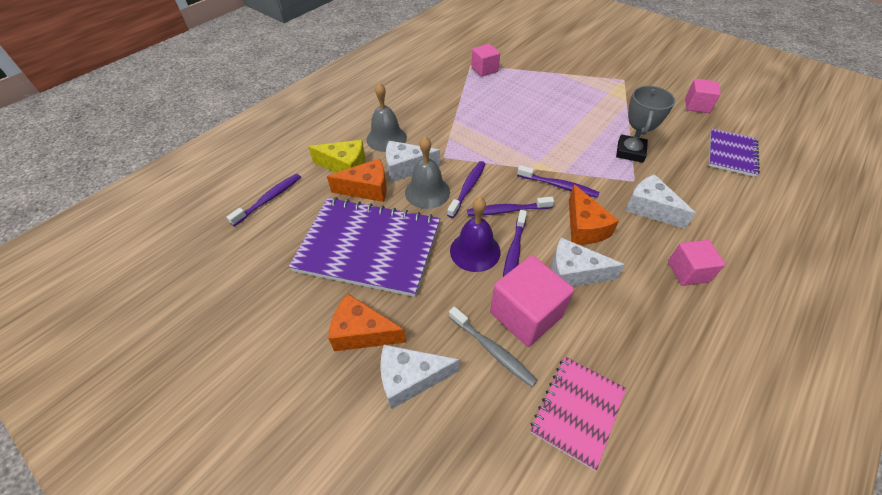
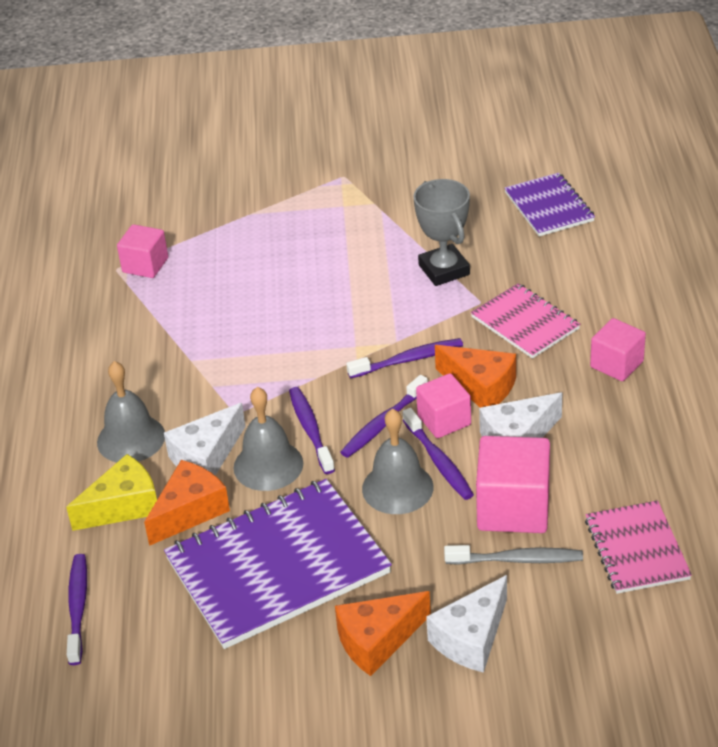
camera: 40 degrees left, 10 degrees down
(475, 251) = (397, 488): purple bell -> grey bell
(650, 208) = (525, 323): white cheese -> pink notebook
(697, 105) = (461, 165): pink cube -> pink cube (444, 420)

